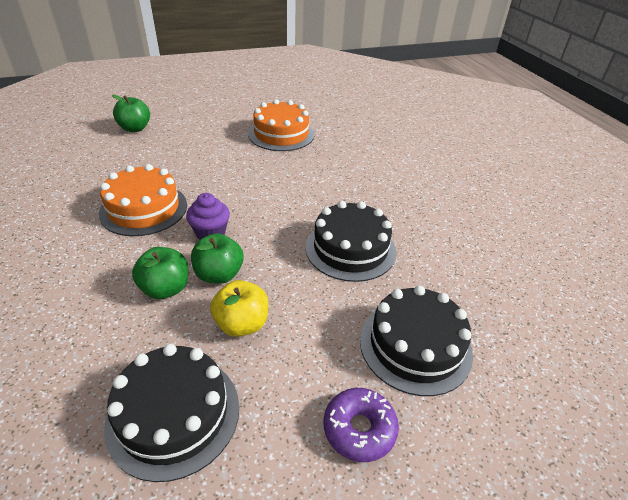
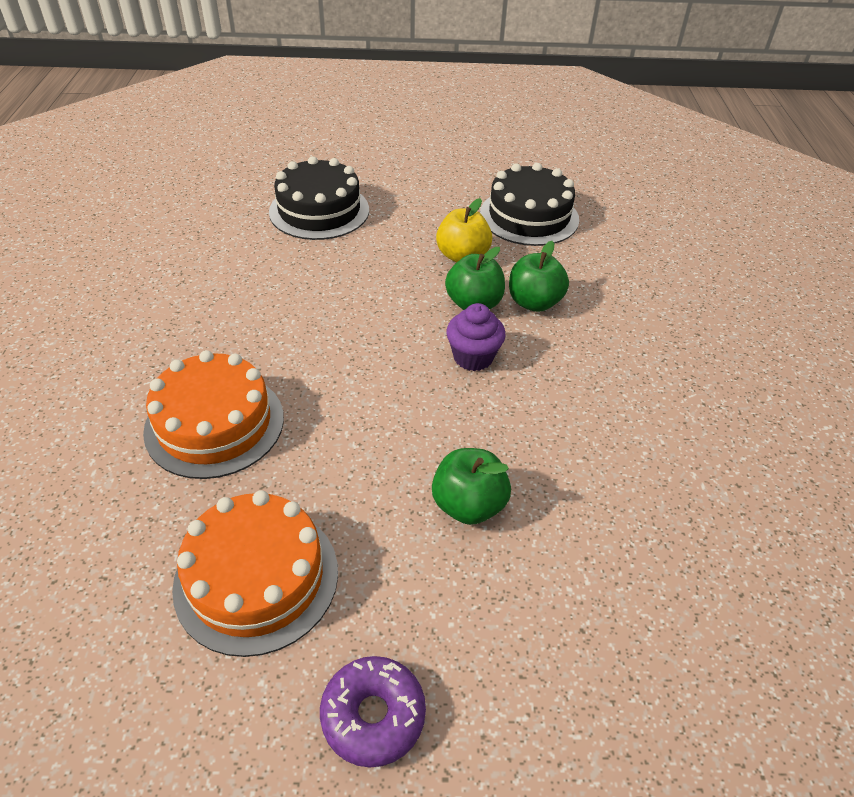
camera: 160 degrees left, 5 degrees up
(135, 128) = (611, 706): green apple -> green apple (468, 505)
(144, 209) = (566, 422): orange cake -> orange cake (214, 424)
(350, 249) = (308, 298): black cake -> none
(359, 429) = (400, 183): purple donut -> purple donut (373, 715)

